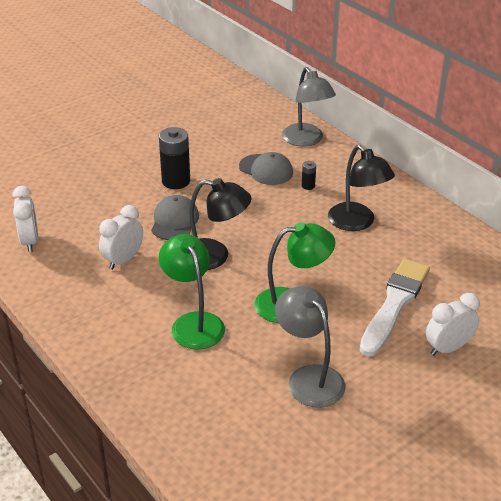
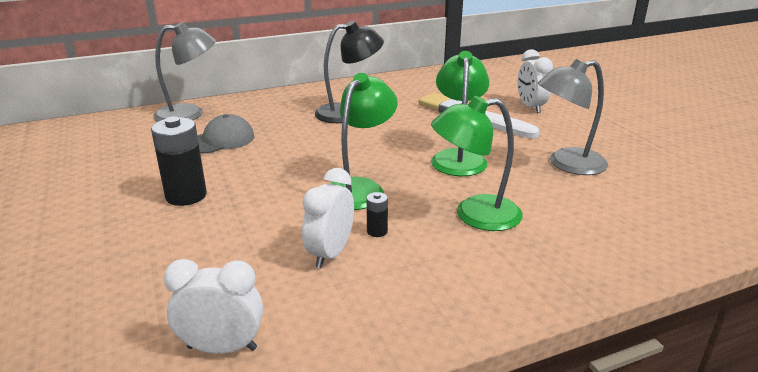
camera: 75 degrees left, 10 degrees down
(123, 260) = (330, 253): white clock -> white clock turned 60 degrees clockwise
(174, 221) = (272, 206): grey cap -> none
(214, 256) = (360, 188): black lamp -> green lamp
(308, 186) = (271, 124): black battery -> black battery (377, 231)

